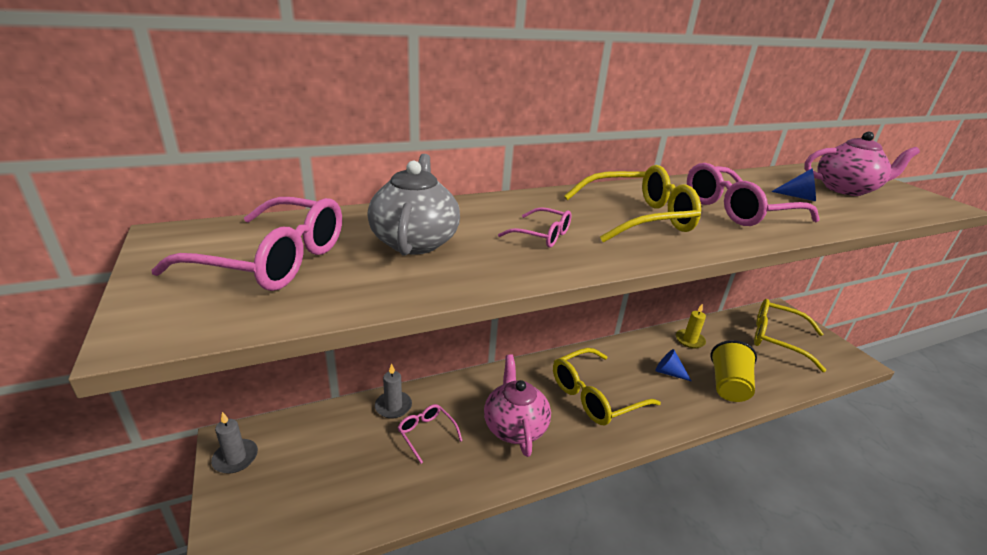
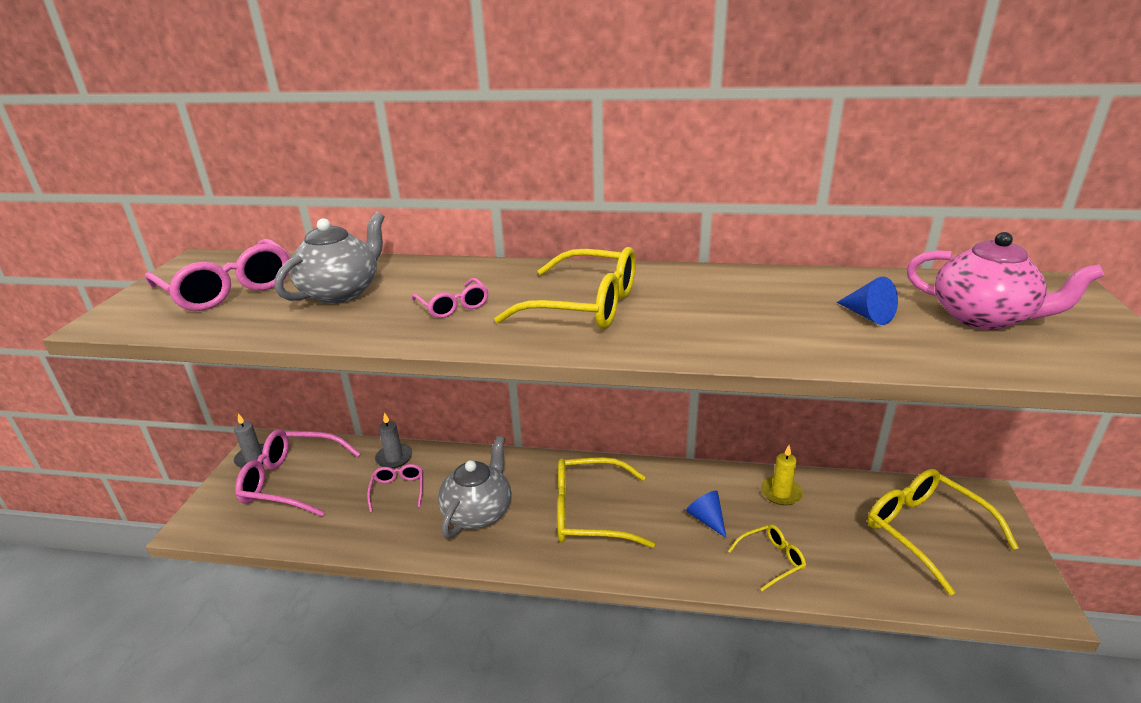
camera: 35 degrees right, 0 degrees up
(514, 426) = (478, 512): pink teapot -> grey teapot
(728, 386) = (771, 560): yellow cup -> yellow glasses
(737, 210) = (731, 317): pink glasses -> pink glasses (292, 481)

